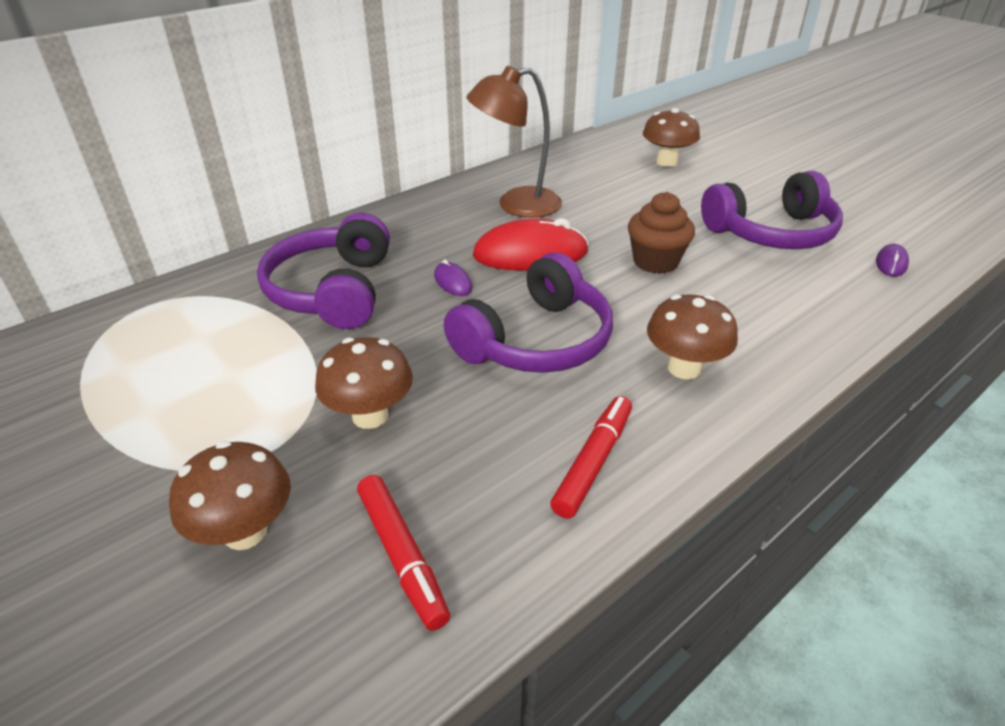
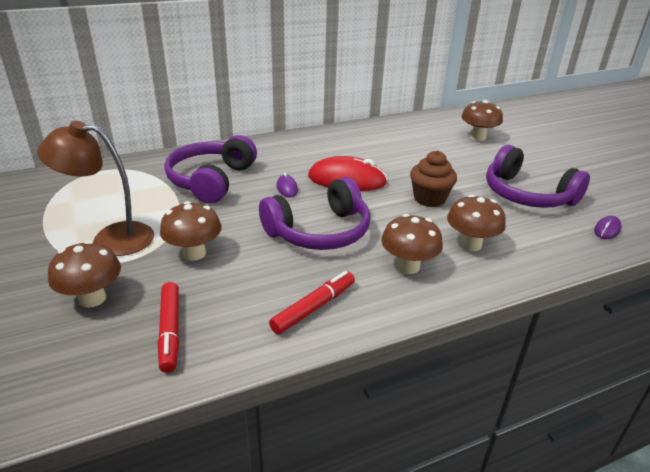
camera: 15 degrees right, 5 degrees down
(516, 205) = (355, 149): brown lamp -> brown lamp (111, 238)
(744, 318) = (470, 244): none -> brown mushroom
(771, 233) = (526, 195): purple headphones -> purple headphones turned 45 degrees clockwise

